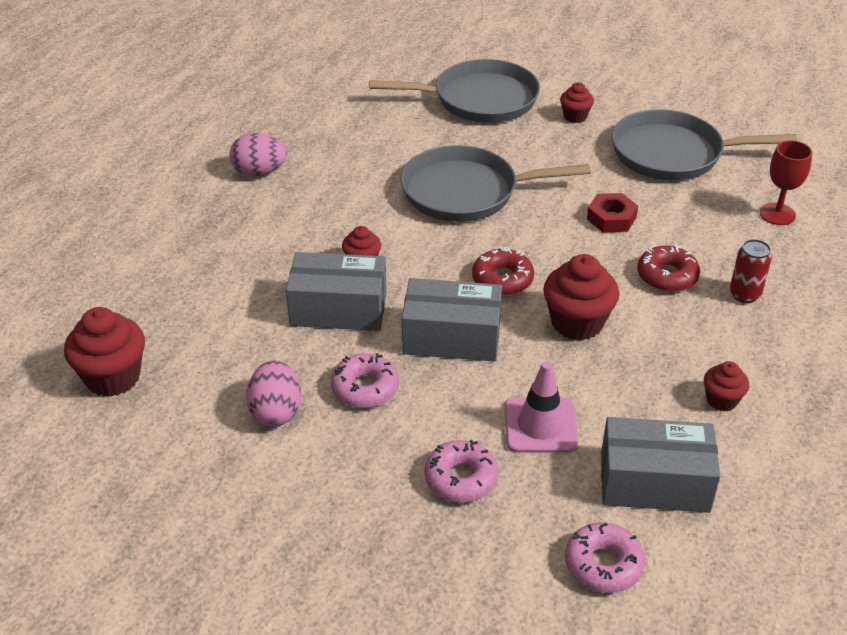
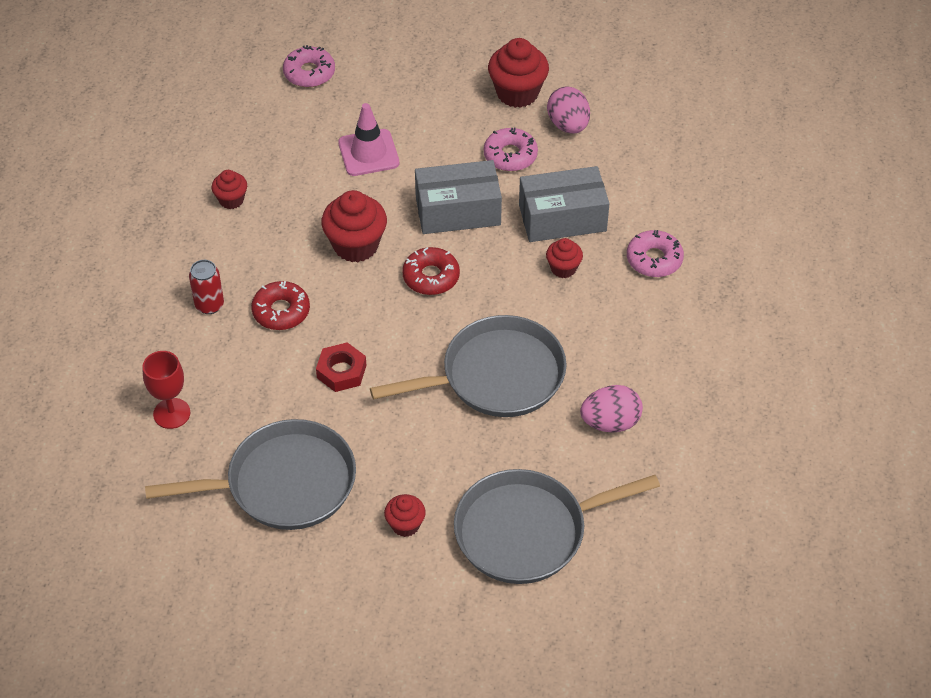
camera: 165 degrees right, 10 degrees up
(113, 377) = (705, 126): red cupcake -> red cupcake (517, 93)
(259, 172) = (718, 357): pink egg -> pink egg (610, 422)
(461, 478) = (416, 106): pink donut -> pink donut (654, 259)
(654, 482) = (280, 129): grey box -> none

